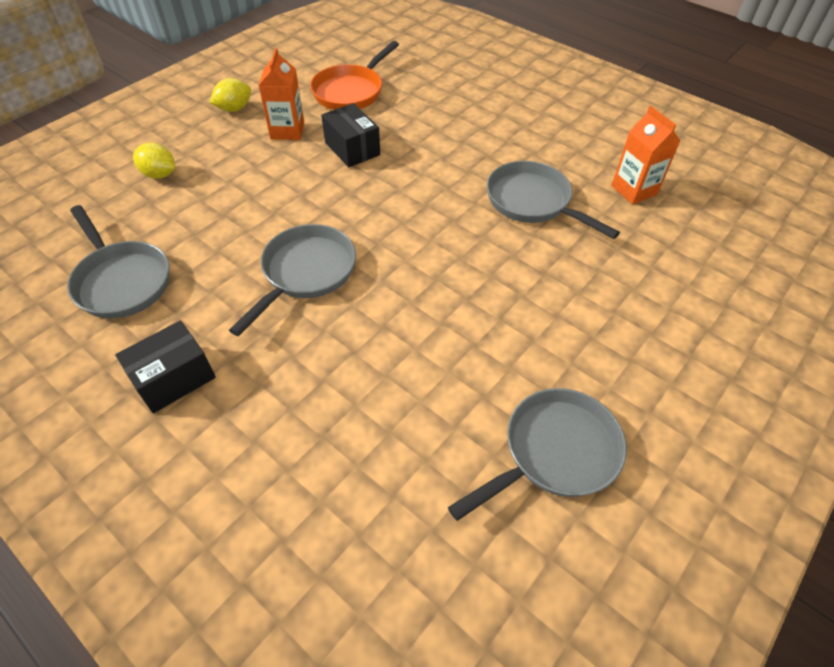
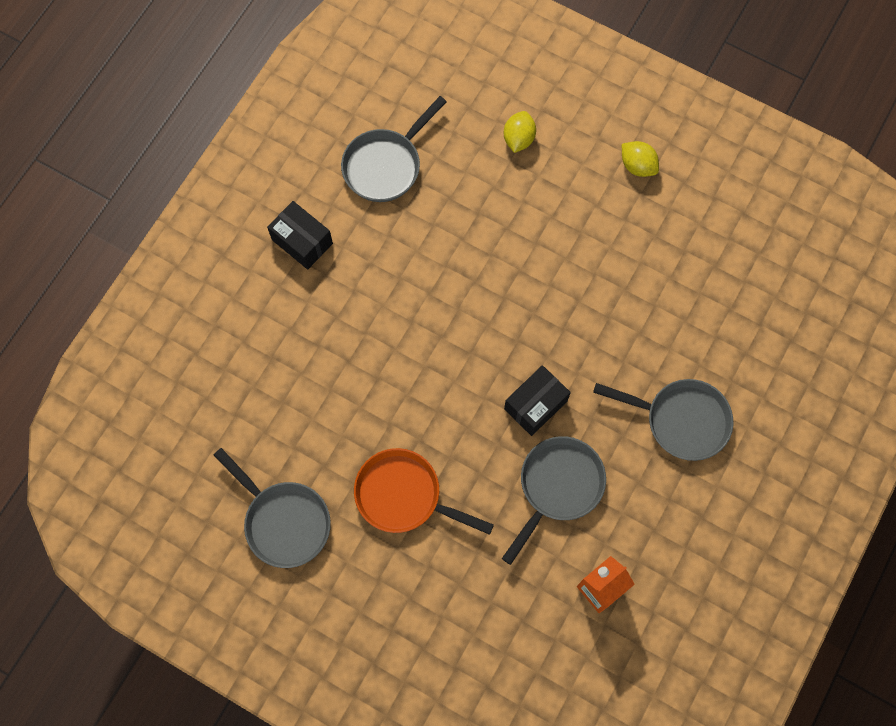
camera: 80 degrees right, 20 degrees up
(287, 131) = (613, 229): orange carton -> none
(305, 273) = (422, 302): grey pan -> grey pan (681, 420)
(351, 91) = (701, 272): orange pan -> orange pan (404, 495)
(352, 148) = (600, 298): black box -> black box (535, 405)

